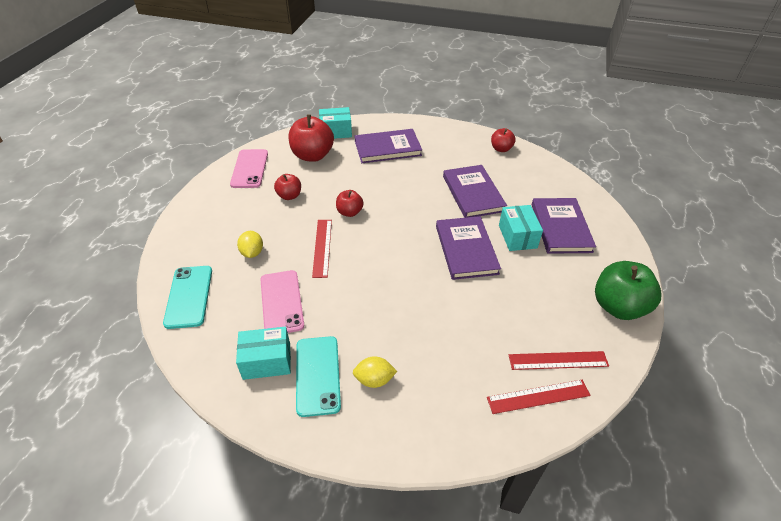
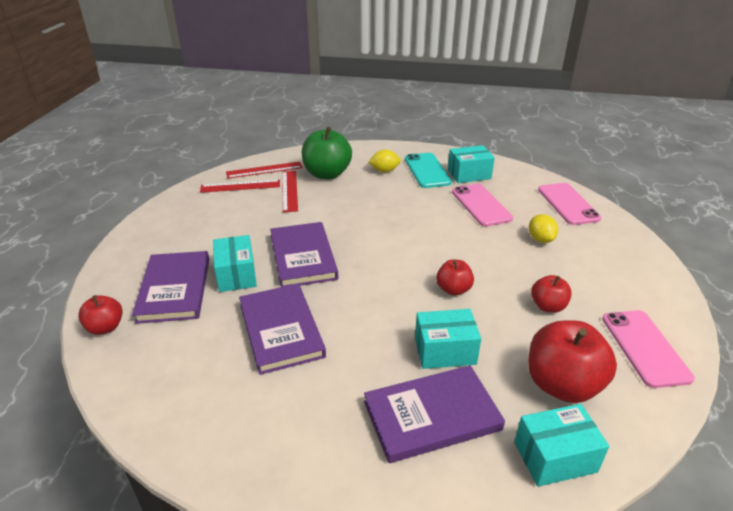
camera: 175 degrees right, 10 degrees down
(189, 296) = (568, 204): turquoise phone -> pink phone
(322, 247) = (468, 249): red ruler -> red ruler (289, 190)
(370, 175) = (445, 351): none -> turquoise box
(501, 149) = (204, 435): red apple -> red apple (105, 327)
(618, 306) = (163, 220): green apple -> green apple (327, 174)

